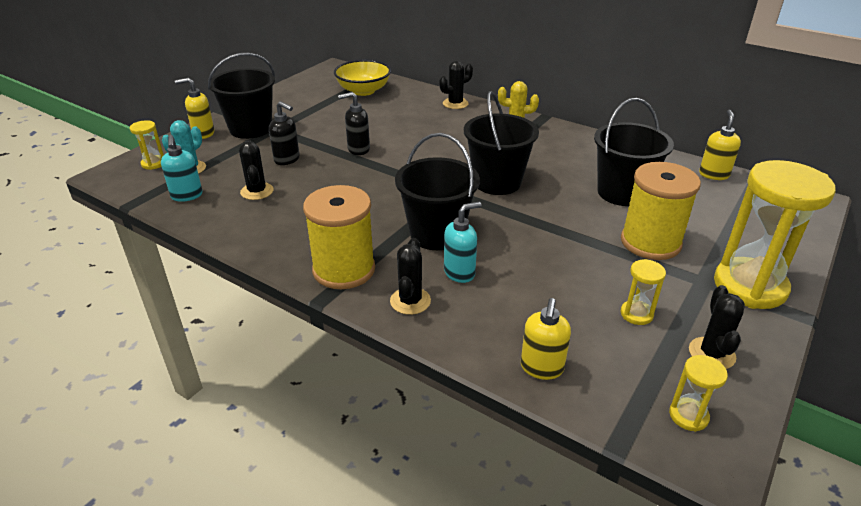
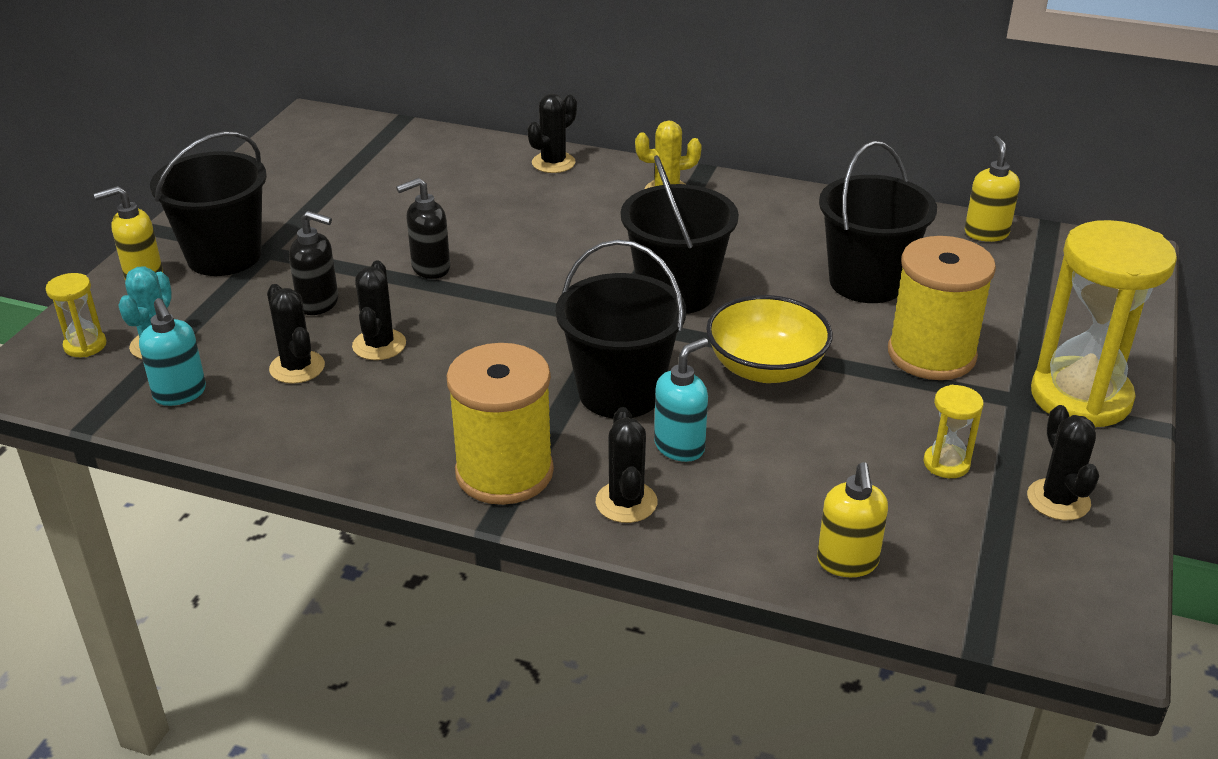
camera: 15 degrees left, 0 degrees up
(308, 186) = (379, 345): none -> black cactus
(363, 91) = (387, 158): yellow bowl -> yellow bowl (766, 368)
(688, 416) = (1053, 587): yellow hourglass -> none

